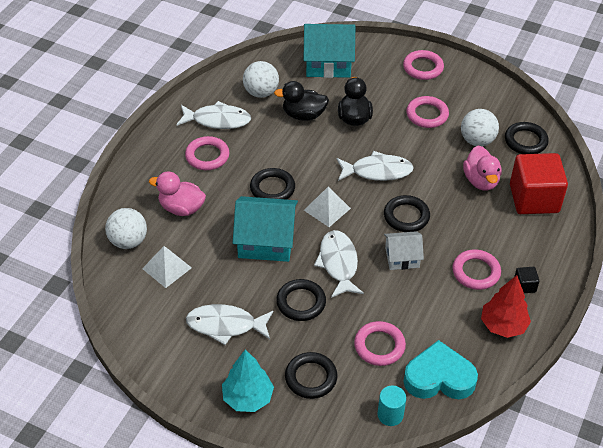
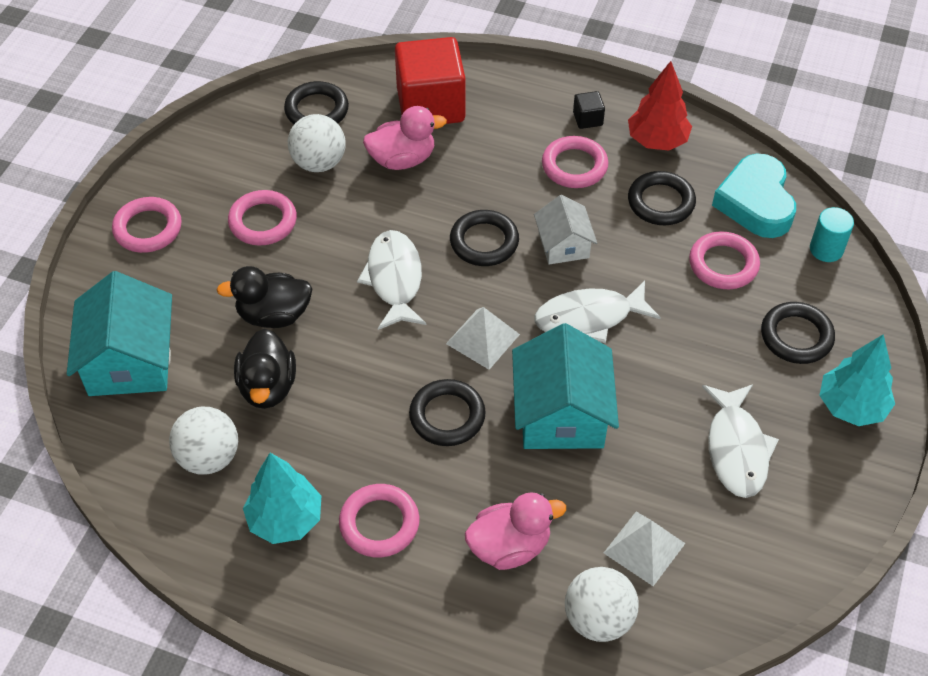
camera: 95 degrees left, 5 degrees up
(181, 208) = (509, 546): pink duck -> pink duck turned 120 degrees counterclockwise
(217, 120) = (285, 519): white fish -> turquoise tree
(301, 302) = (671, 358): black ring -> black ring (661, 202)

